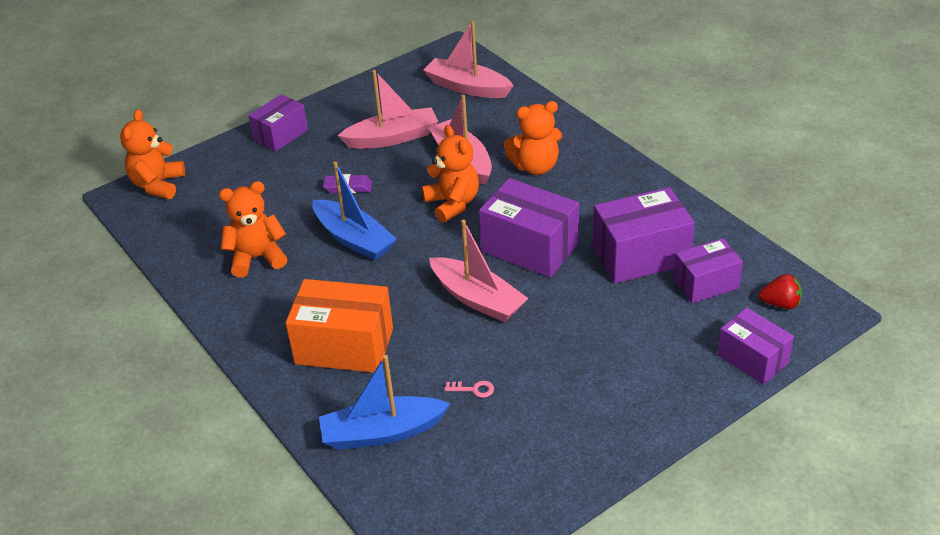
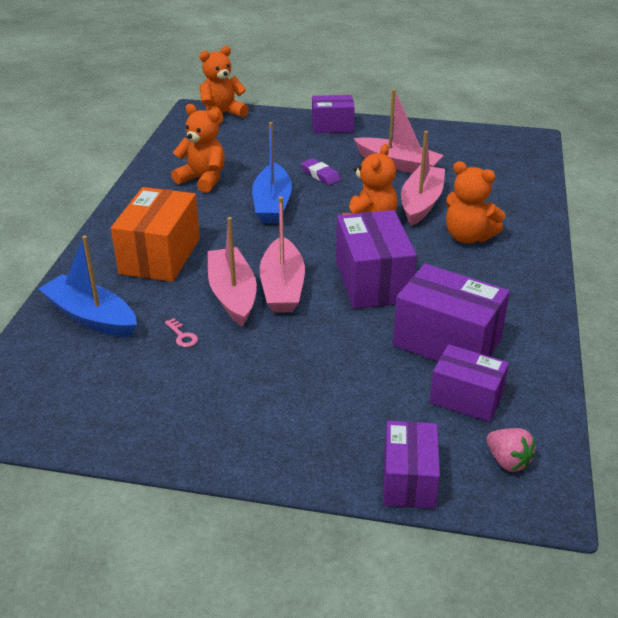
camera: 45 degrees right, 5 degrees down
(344, 346) = (160, 256): orange box -> orange box turned 45 degrees clockwise
(467, 87) = (503, 164): pink boat -> pink boat (232, 294)
(780, 304) = (507, 461): red strawberry -> pink strawberry

